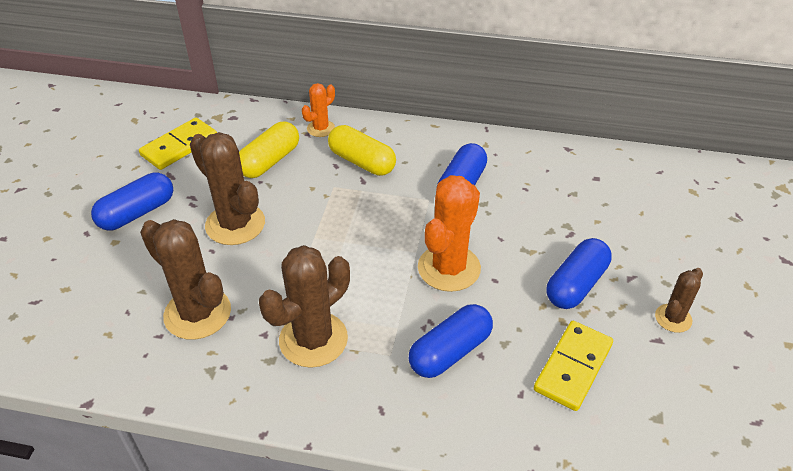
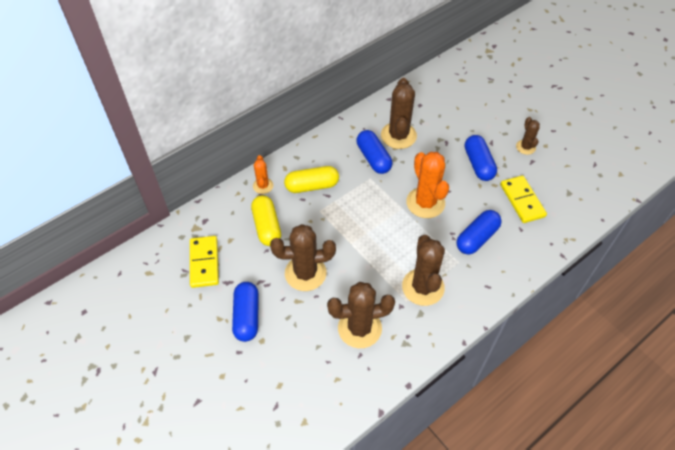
camera: 50 degrees left, 10 degrees up
(450, 352) = (477, 238): blue capsule -> blue capsule turned 45 degrees clockwise
(523, 187) = (398, 135): none -> brown cactus

